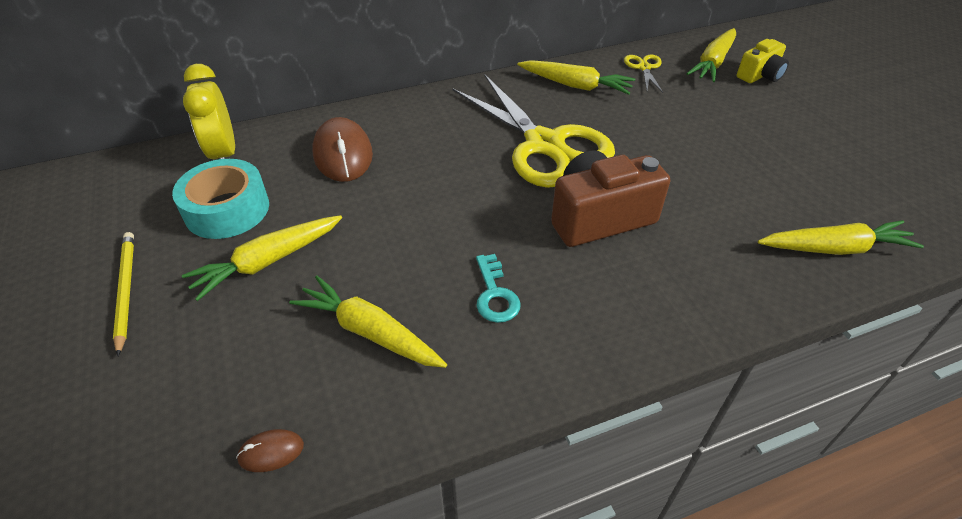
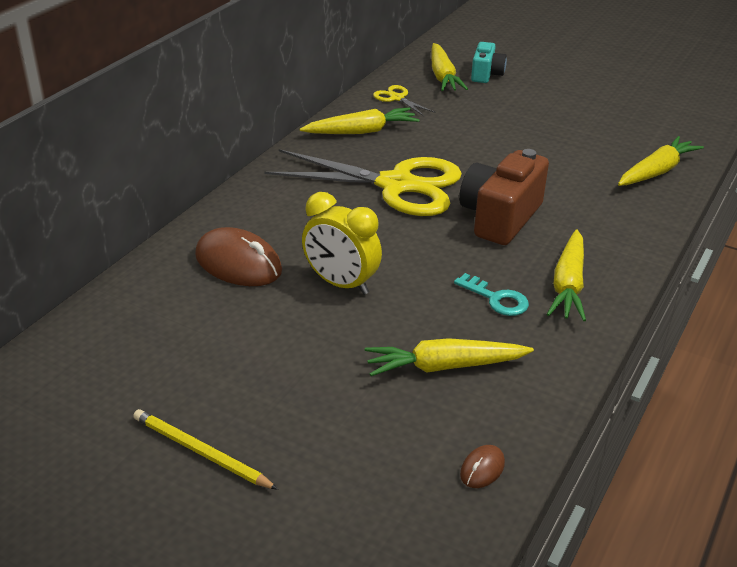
camera: 40 degrees left, 10 degrees down
(224, 154) = (119, 314): yellow clock -> yellow clock (341, 284)
(227, 209) = (197, 352): turquoise tape -> none
(268, 262) = (296, 367): yellow carrot -> yellow carrot (568, 285)
(760, 75) = (486, 74): yellow camera -> turquoise camera

